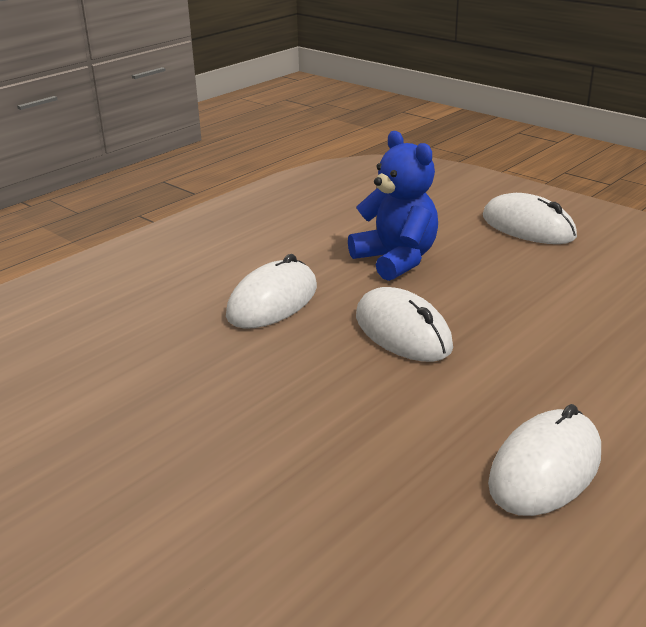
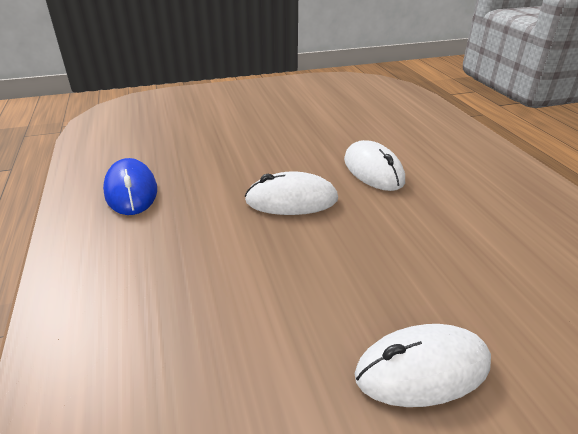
camera: 120 degrees right, 5 degrees up
(396, 260) = (399, 238): blue teddy bear -> none
(545, 468) = (131, 191): white mouse -> blue mouse

